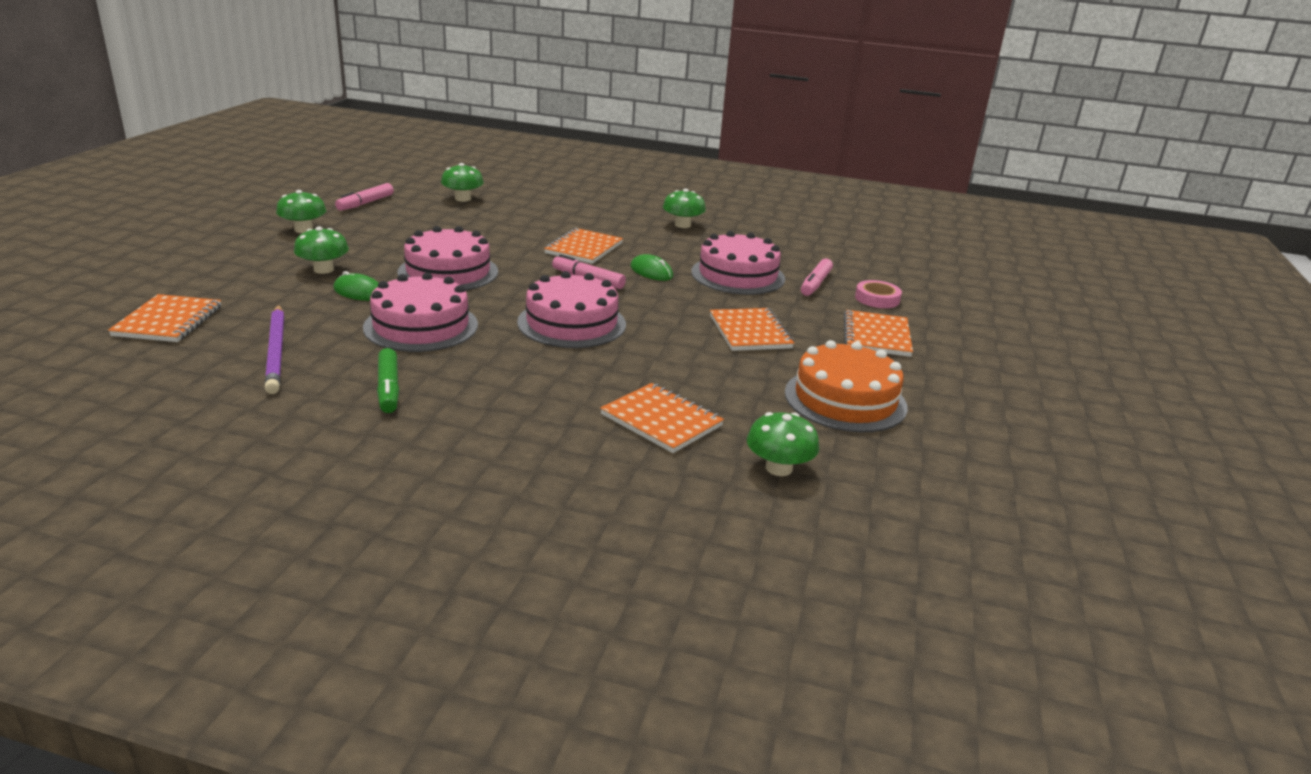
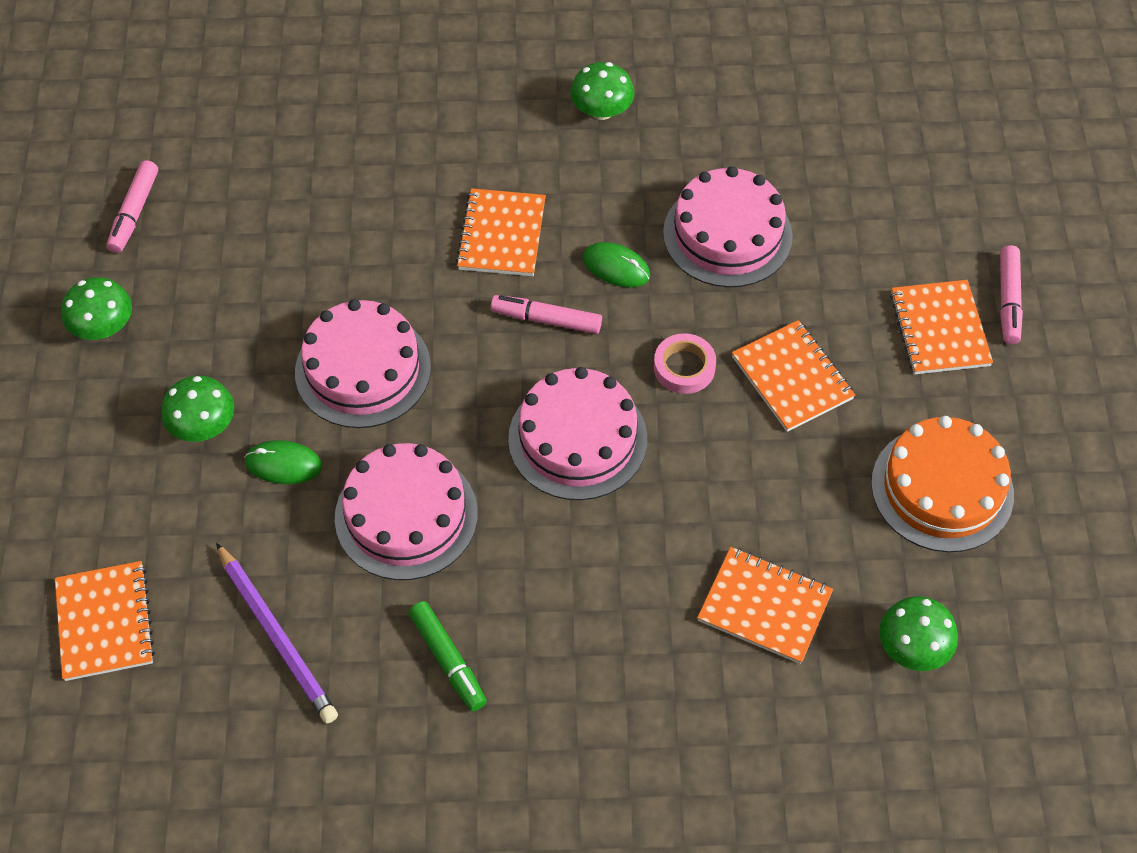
camera: 15 degrees left, 30 degrees up
(463, 199) = (261, 144): green mushroom -> none
(815, 284) = (831, 220): pink marker -> pink marker (1008, 300)
(877, 299) = (916, 232): pink tape -> pink tape (684, 367)

